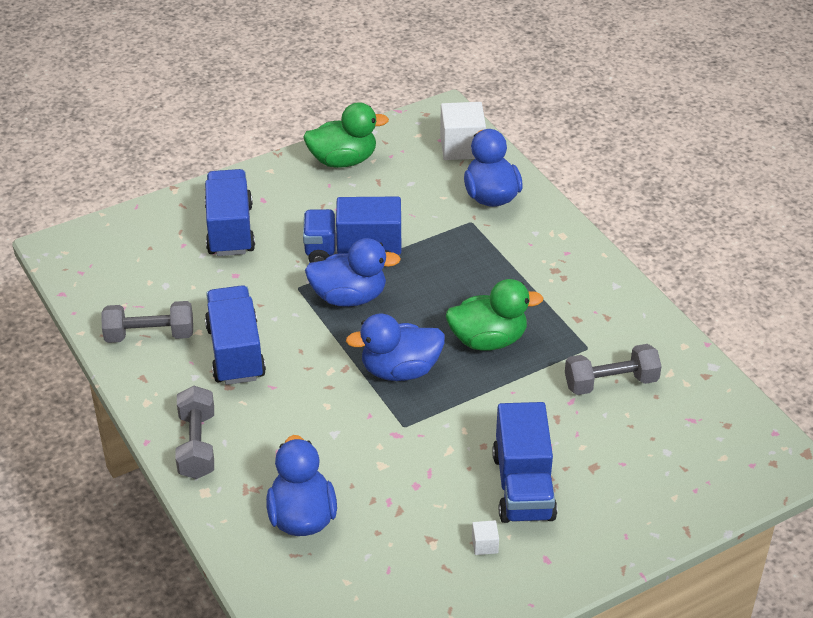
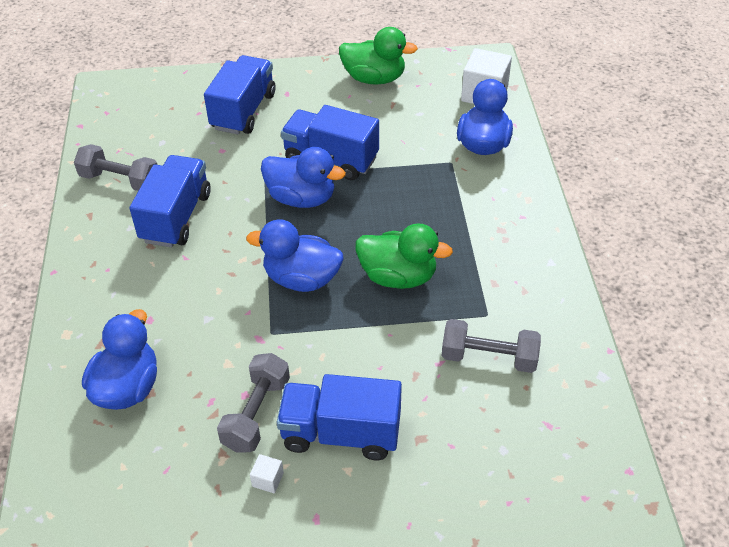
camera: 25 degrees right, 5 degrees up
(197, 445) = (89, 289): grey dumbbell -> grey dumbbell (256, 413)
(523, 486) = (341, 433): blue truck -> blue truck turned 75 degrees clockwise

